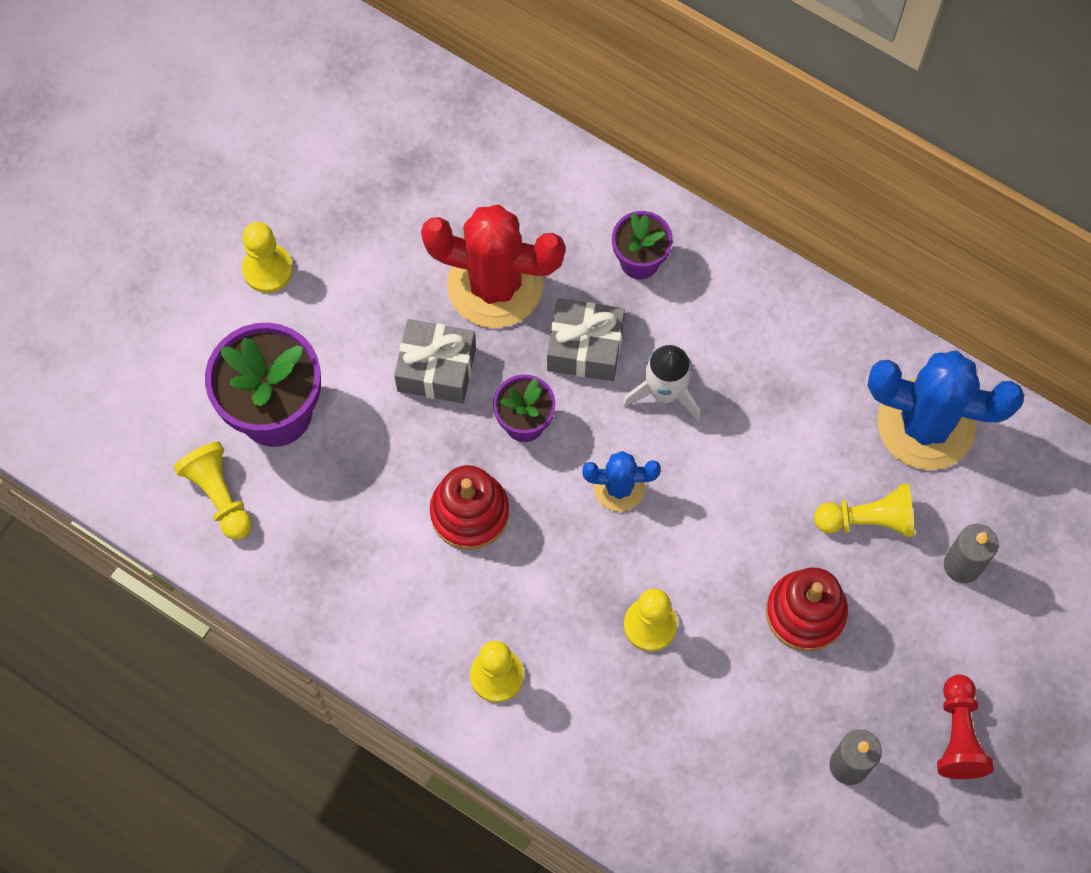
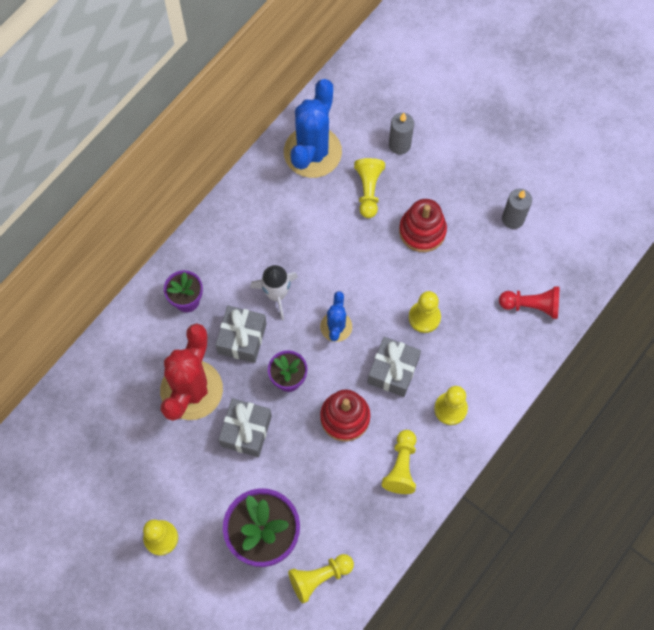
camera: 85 degrees left, 0 degrees up
(396, 604) = (401, 466): none -> yellow pawn
(553, 581) = (393, 371): none -> grey gift
(958, 735) = (498, 160): red pawn -> red pawn (531, 305)

